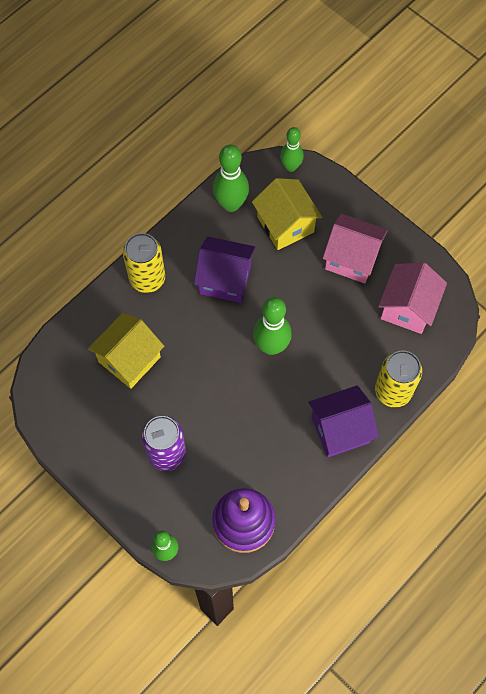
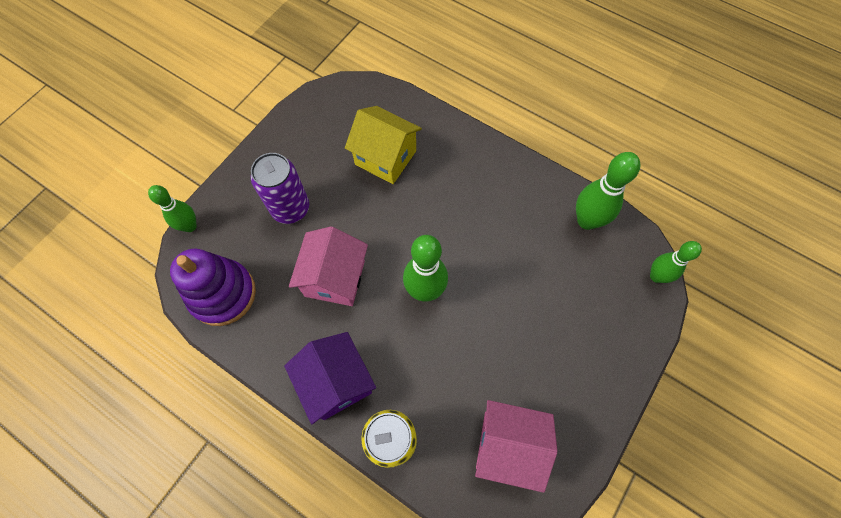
camera: 80 degrees right, 0 degrees up
(147, 278) = (477, 157): yellow can -> none
(225, 279) = (494, 230): purple house -> none
(285, 224) = (579, 282): yellow house -> none
(352, 258) = (556, 365): pink house -> pink house (335, 278)

